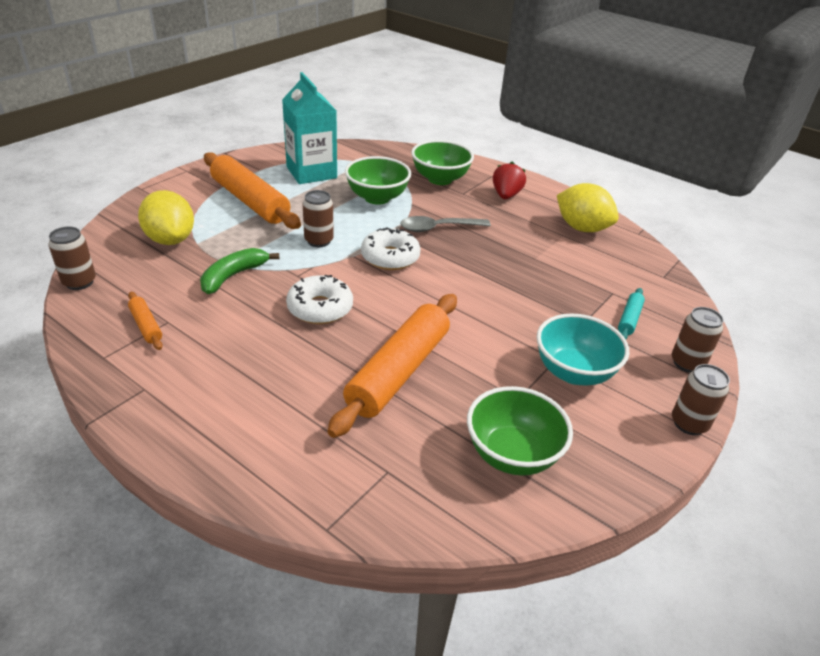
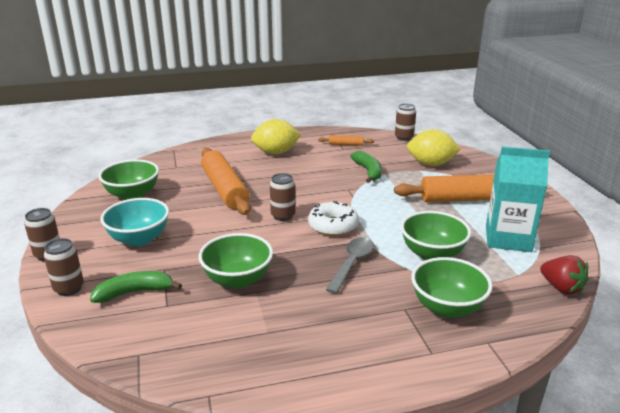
camera: 130 degrees right, 10 degrees down
(319, 241) = (383, 207): brown can -> brown can (283, 216)
(320, 308) = (306, 186): white donut -> none
(506, 195) = (376, 337): red strawberry -> red strawberry (561, 288)
(536, 273) = (237, 280): none -> green bowl
(582, 228) = (264, 354): yellow lemon -> yellow lemon (276, 152)
(629, 319) = (134, 292): turquoise rolling pin -> green banana

